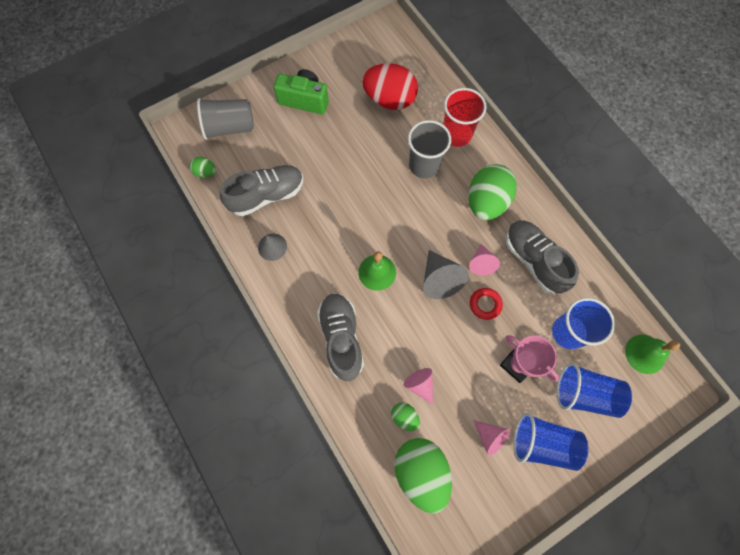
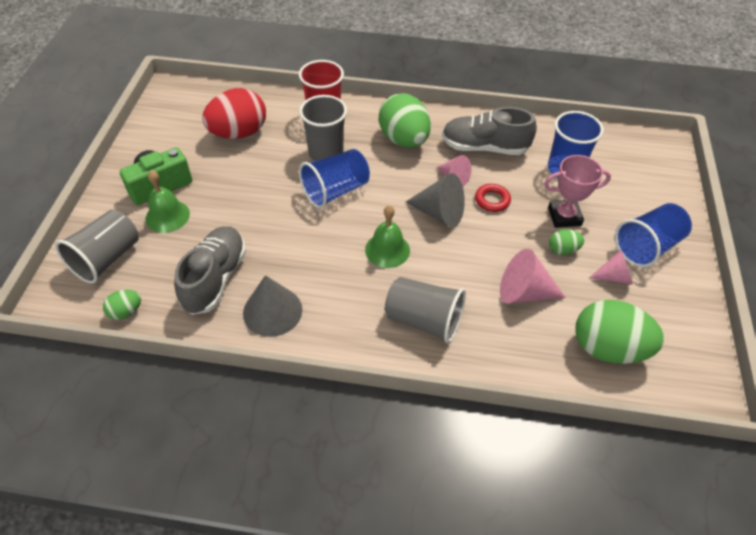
camera: 50 degrees left, 20 degrees down
(272, 247) = (272, 311): grey cone -> grey cone, size x1.56
(341, 338) = (424, 320): grey shoe -> grey cup
(404, 417) = (545, 325): green egg -> green egg (563, 250)
(420, 384) = (524, 292): pink cone -> pink cone, size x1.56
(585, 394) = (625, 194): blue cup -> blue cup (335, 191)
(645, 354) = (621, 141): green bell -> green bell (167, 216)

